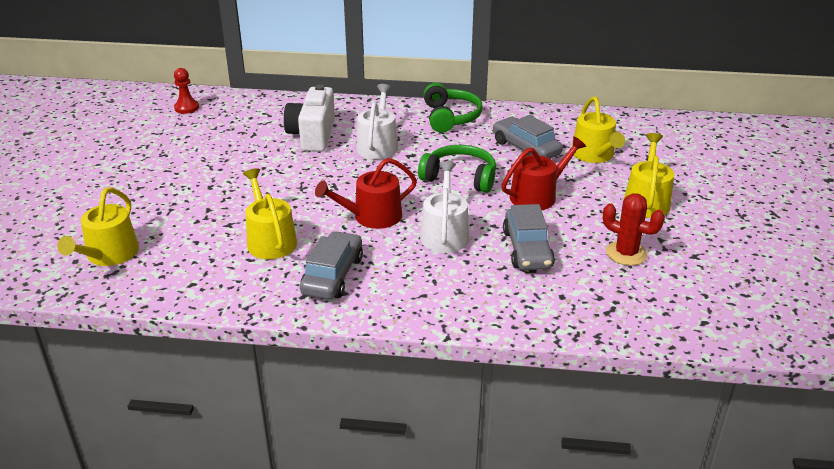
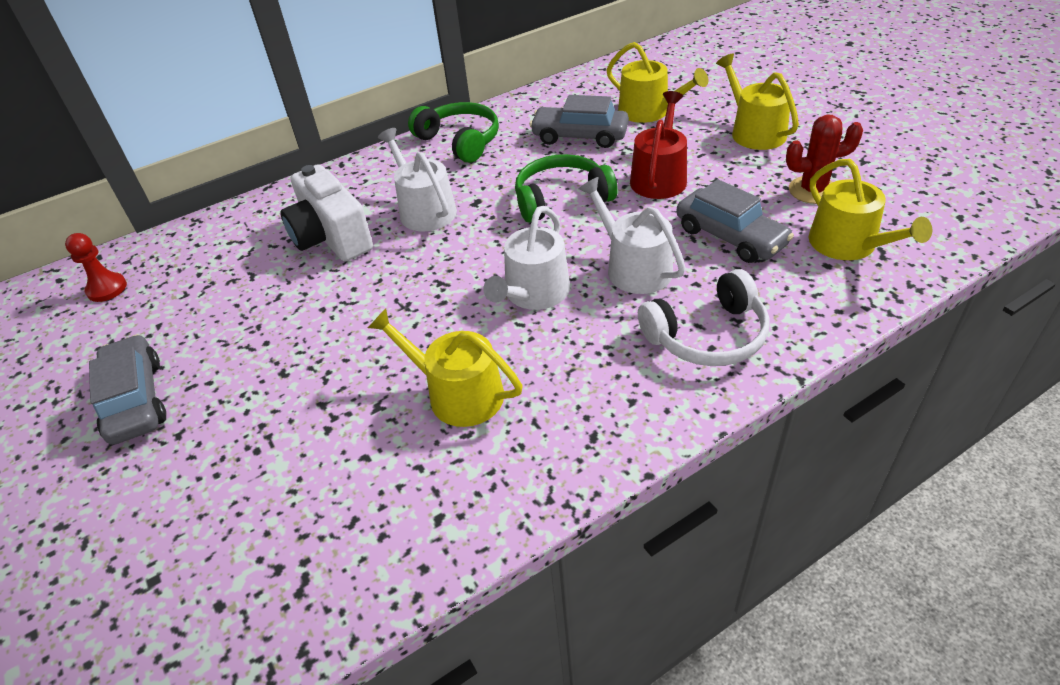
camera: 35 degrees left, 10 degrees up
(109, 255) = (262, 560): yellow watering can -> yellow watering can (848, 245)
(333, 275) = (590, 389): grey car -> grey car (135, 400)
(372, 217) = (533, 293): red watering can -> white watering can
(430, 288) = (707, 335): none -> white headphones

